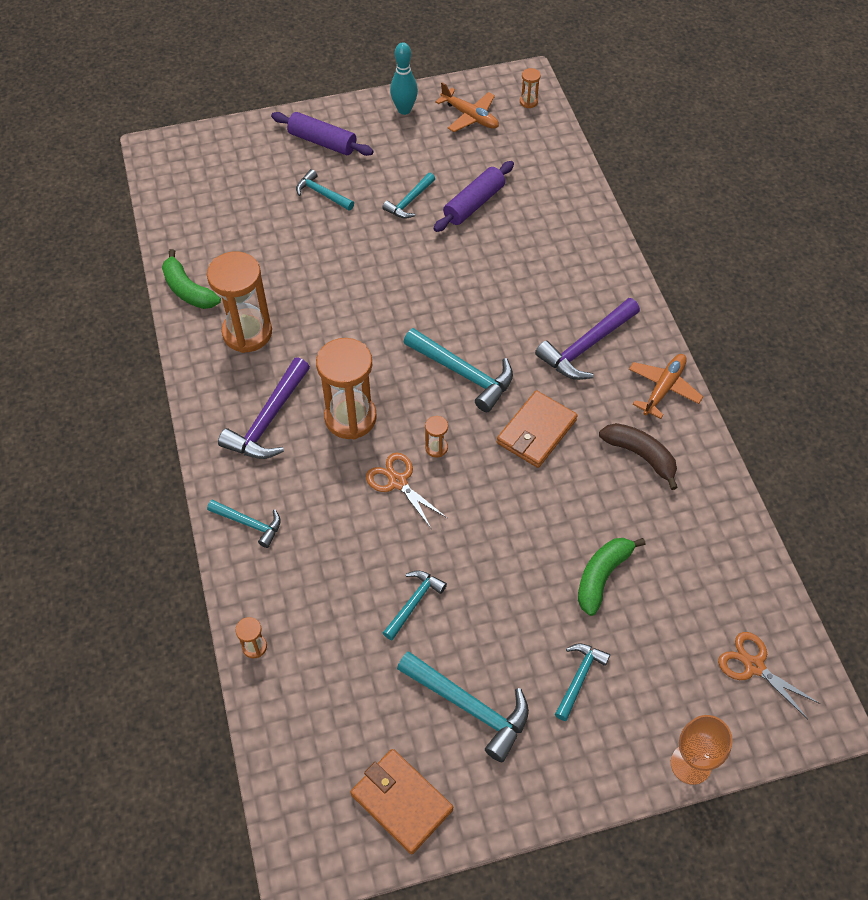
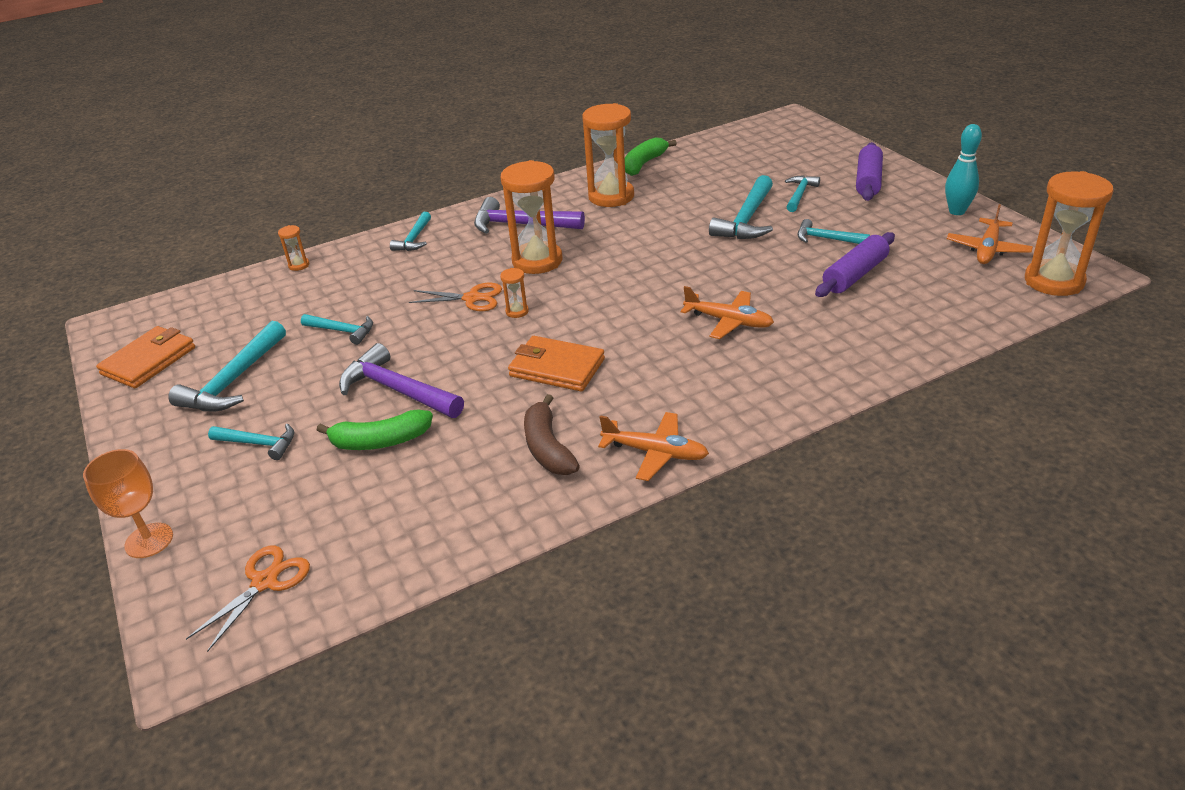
camera: 80 degrees right, 20 degrees down
(398, 482) = (472, 298): orange scissors -> orange scissors turned 60 degrees clockwise
(463, 373) = (615, 310): turquoise hammer -> turquoise hammer (746, 219)
(474, 204) = (854, 275): purple rolling pin -> purple rolling pin turned 75 degrees counterclockwise
(510, 301) = (728, 321): none -> orange plane
(528, 102) = (1054, 281): orange hourglass -> orange hourglass, size x2.36
(586, 347) = (691, 383): purple hammer -> purple hammer (397, 390)
(602, 576) = (380, 441): green banana -> green banana turned 150 degrees clockwise
(640, 455) = (547, 448): brown banana -> brown banana turned 135 degrees clockwise

